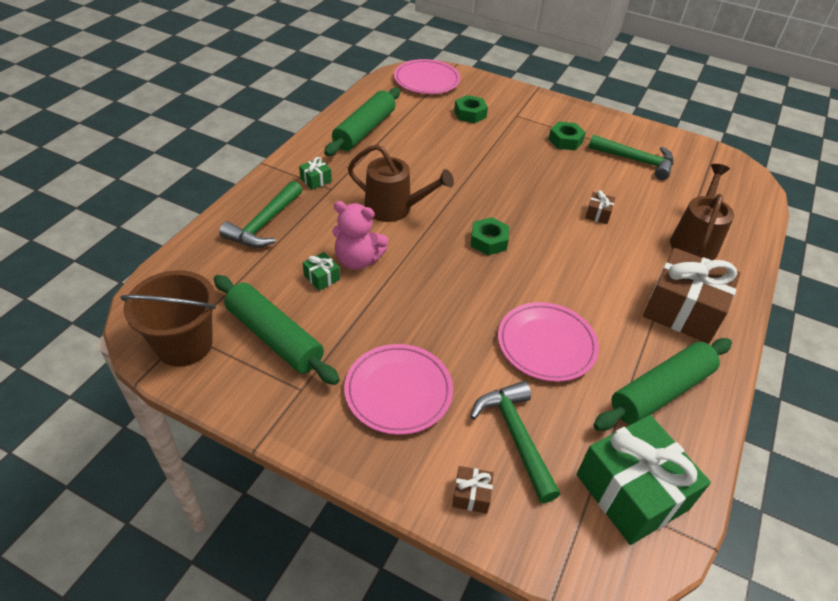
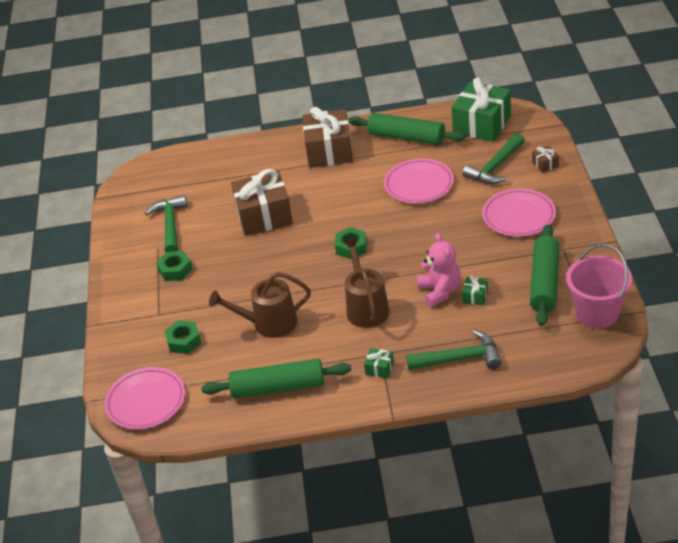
camera: 115 degrees left, 5 degrees down
(184, 344) = (597, 313): brown bucket -> pink bucket
(598, 214) = (264, 216): brown gift -> brown gift, size x2.42
(694, 241) = (251, 168): brown watering can -> brown watering can (269, 323)

